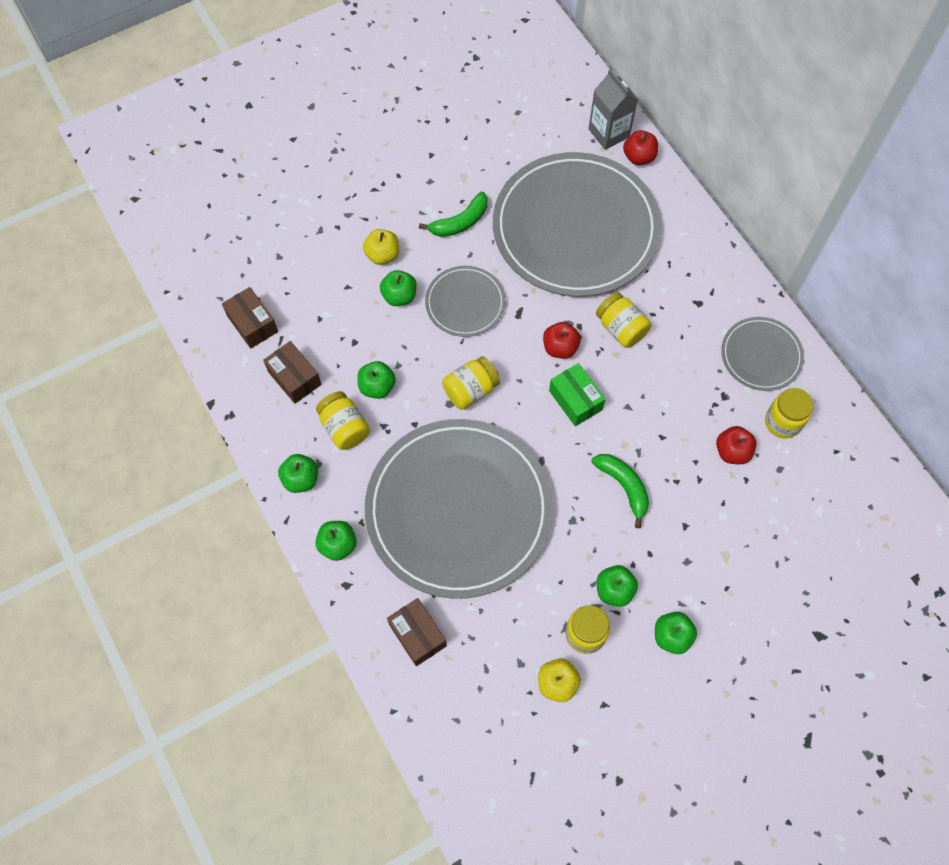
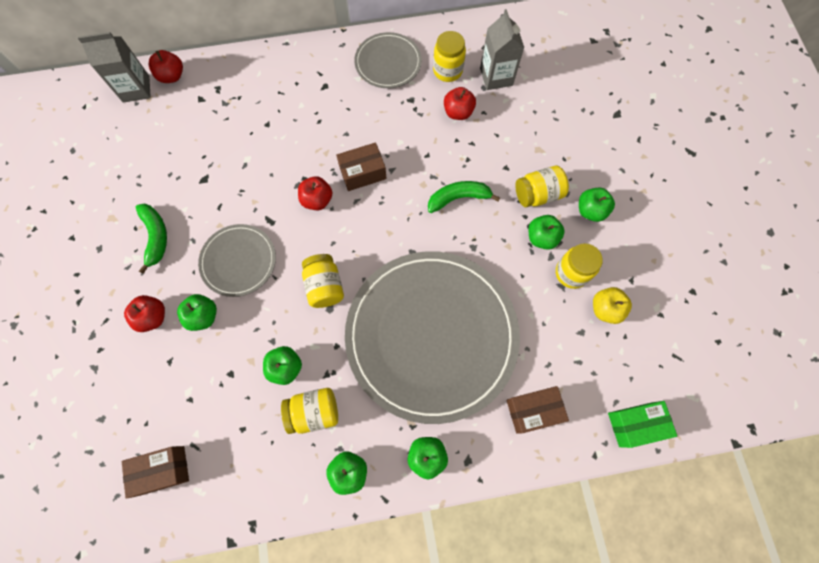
camera: 70 degrees left, 5 degrees up
(294, 378) = (241, 445): brown box -> brown box (362, 173)
(382, 255) = (153, 317): yellow apple -> red apple
(575, 228) = (212, 147): grey plate -> none
(575, 400) = (369, 206): green box -> green box (635, 424)
(621, 328) = (321, 148): yellow jar -> yellow jar (537, 195)
(801, 478) = (496, 77): none -> grey carton

